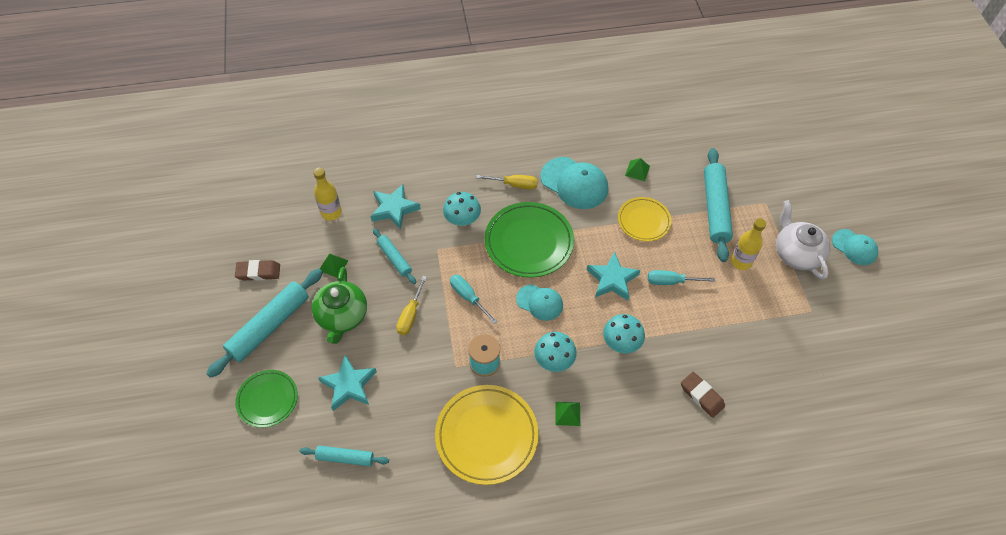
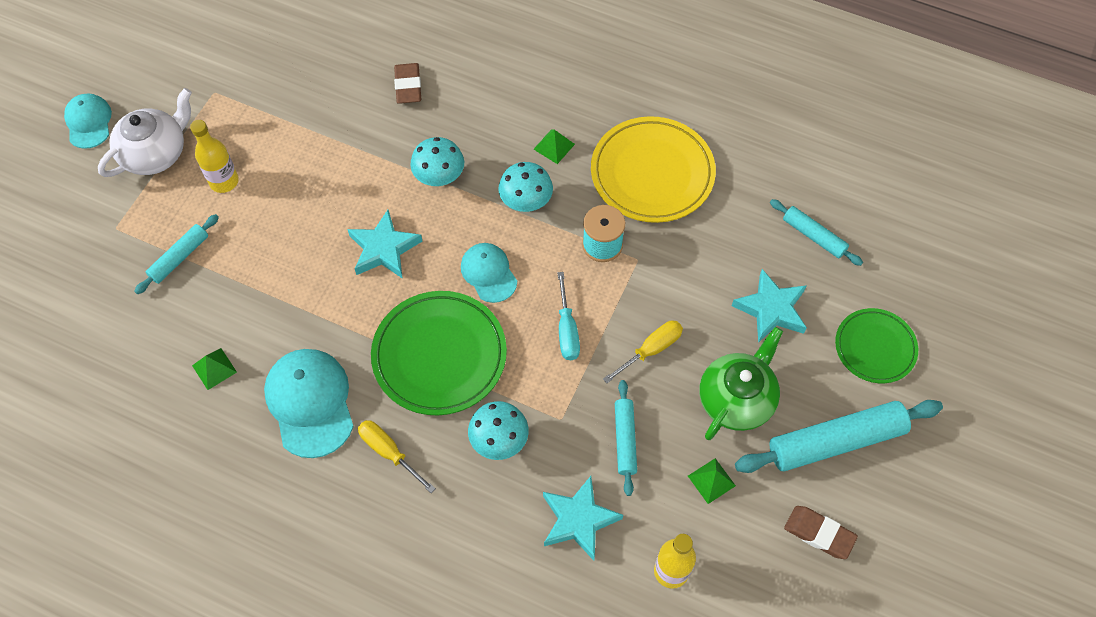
camera: 145 degrees left, 5 degrees up
(643, 221) = (278, 295): yellow plate -> none
(671, 281) = (321, 207): turquoise screwdriver -> none
(715, 208) = (179, 257): turquoise rolling pin -> turquoise rolling pin, size x0.55
(796, 253) = (156, 153): white teapot -> white teapot turned 150 degrees counterclockwise

